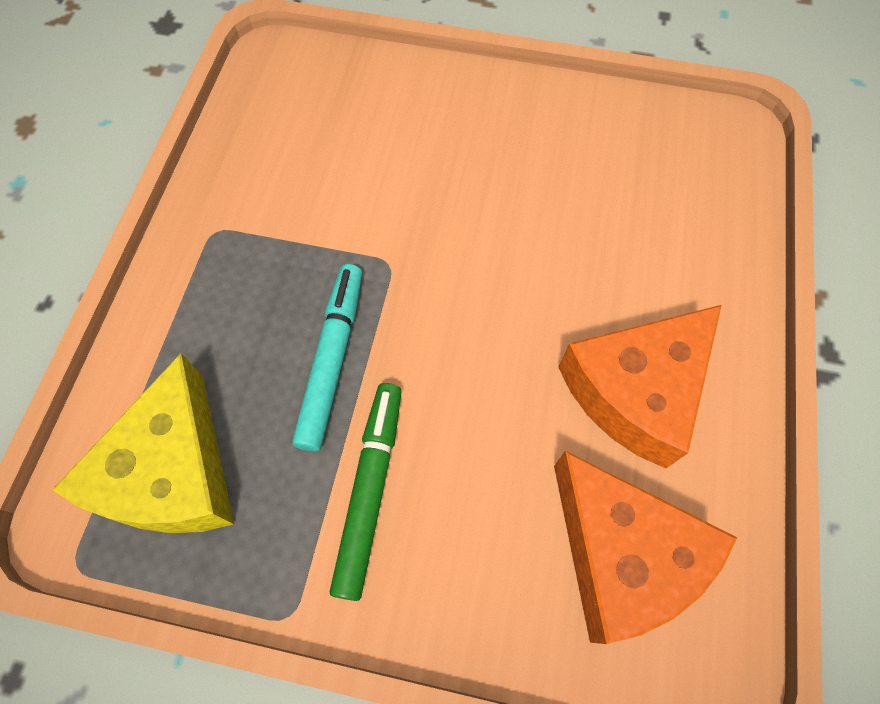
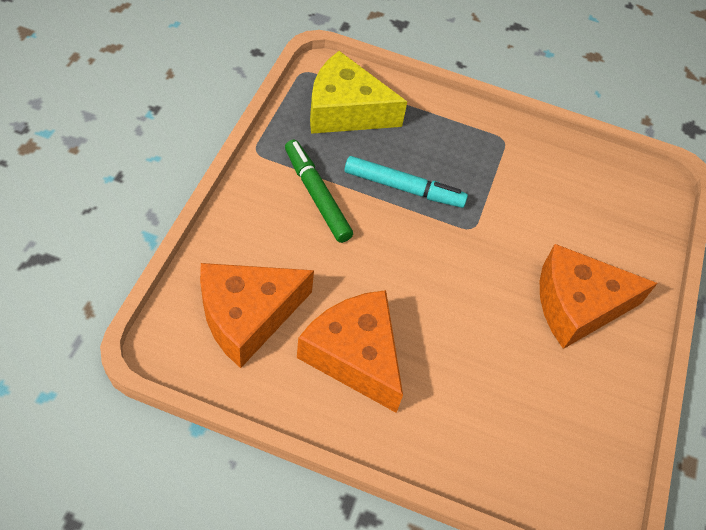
camera: 90 degrees right, 10 degrees down
(370, 489) = (317, 195): green marker -> green marker turned 135 degrees counterclockwise
(483, 143) = (577, 305): none -> orange cheese

